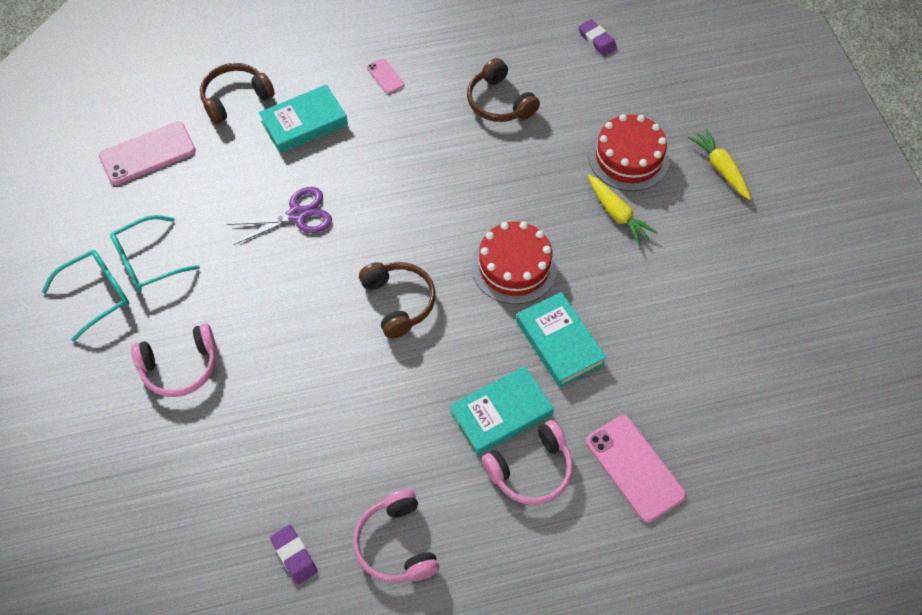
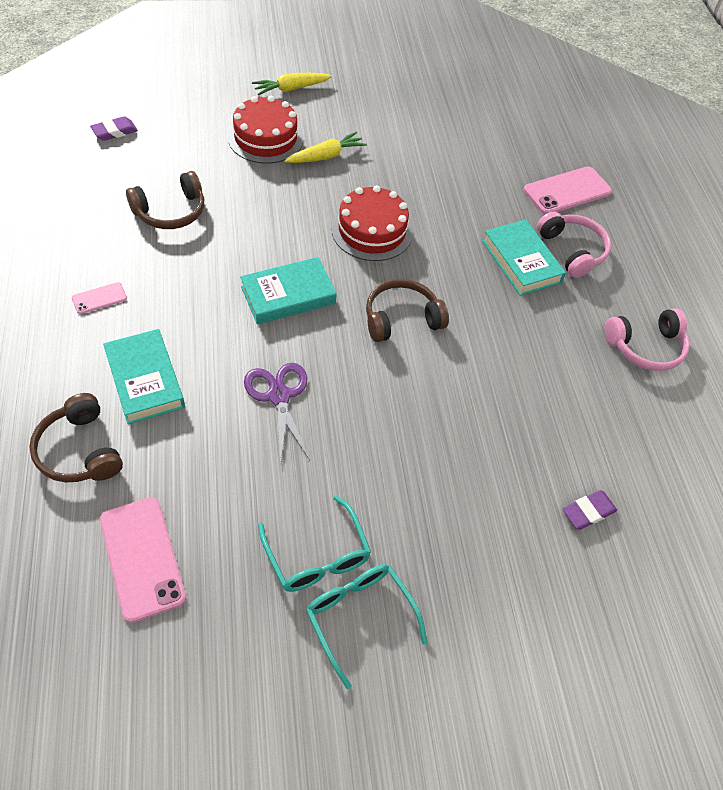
camera: 90 degrees left, 5 degrees down
(180, 366) = (465, 520): pink headphones -> none
(294, 555) = (665, 424): purple eraser -> purple eraser (588, 512)
(559, 342) = (453, 214): turquoise book -> turquoise book (288, 295)

